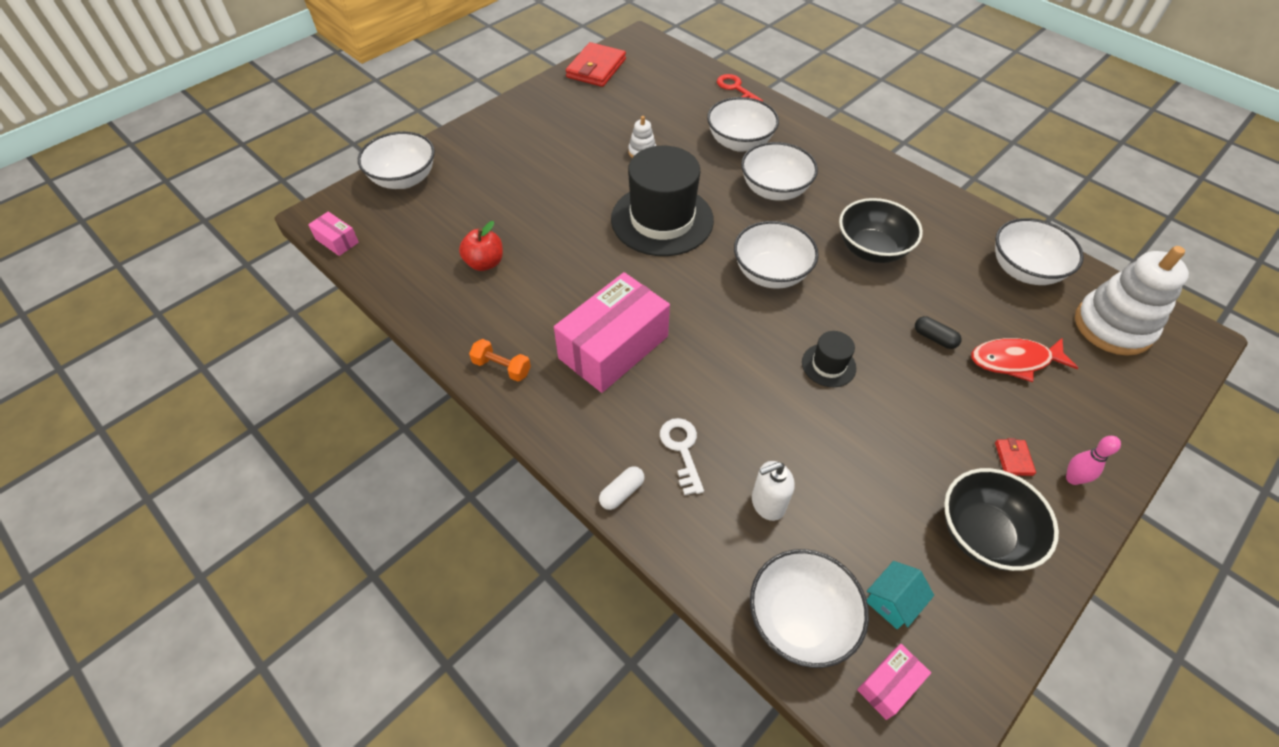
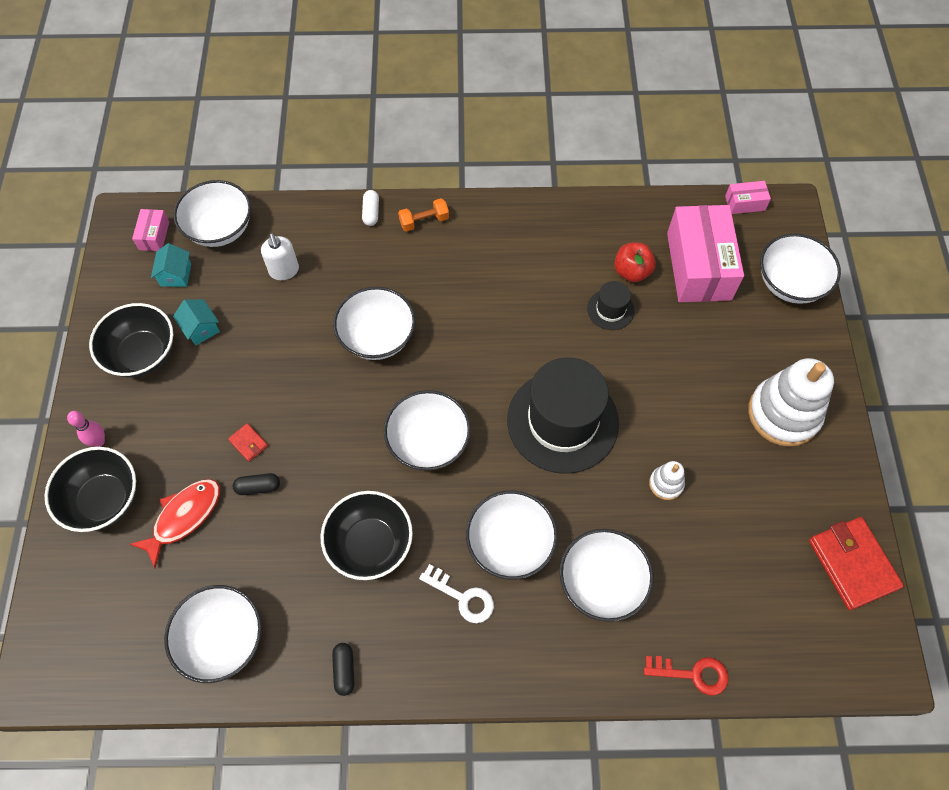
camera: 135 degrees right, 10 degrees up
(501, 367) = (522, 218): orange dumbbell -> orange dumbbell (424, 221)
(613, 347) = (473, 287): pink box -> pink box (699, 266)
(682, 450) = (361, 260): white key -> white key (462, 597)
(736, 371) = (377, 337): none -> white bowl
(767, 503) = (284, 271): white soap dispenser -> white soap dispenser turned 135 degrees clockwise
(828, 365) = (319, 395): black hat -> black hat (610, 309)
(901, 512) = (201, 328): none -> turquoise house
(944, 206) = (344, 670): none -> black capsule
(1013, 459) = (146, 424): red wallet -> red wallet (248, 443)
(1087, 424) = (104, 499): none -> black bowl
(1112, 326) = (116, 631): white stacking toy -> white stacking toy (783, 414)

